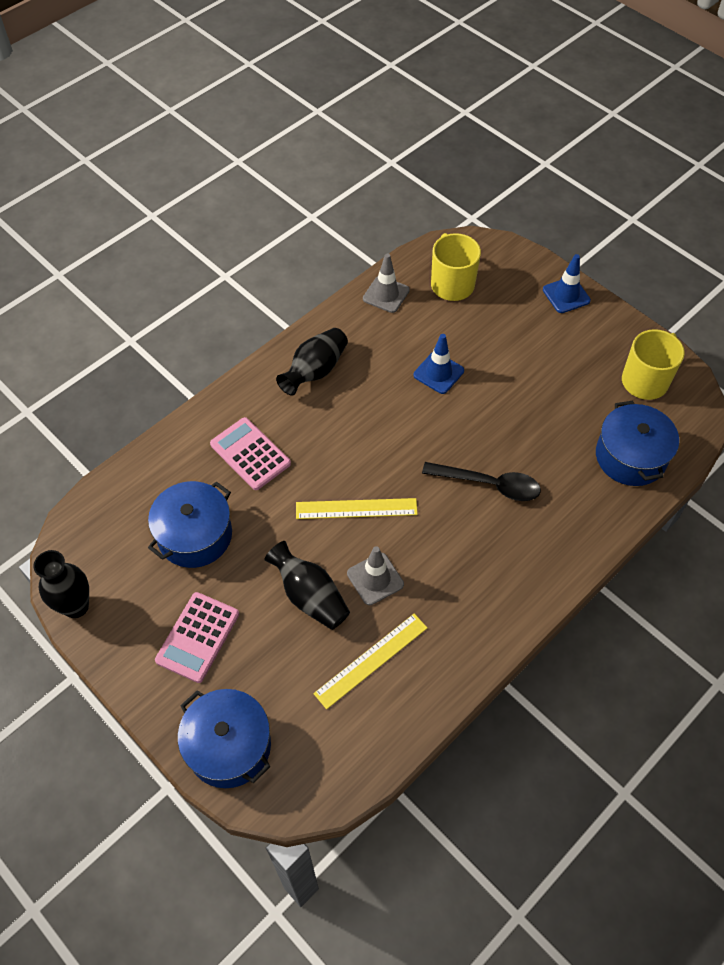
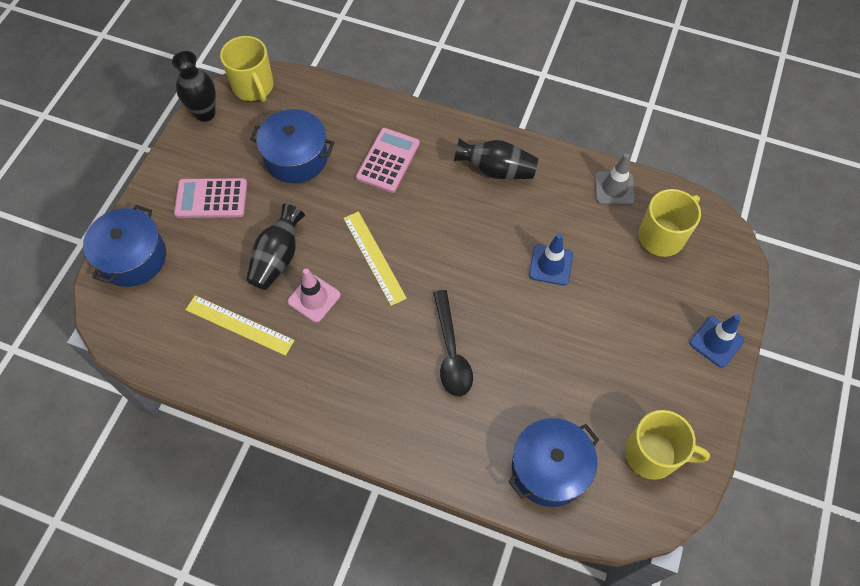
camera: 65 degrees right, 5 degrees up
(72, 544) = (253, 87): none -> yellow mug
(375, 579) = (314, 298): grey traffic cone -> pink traffic cone

